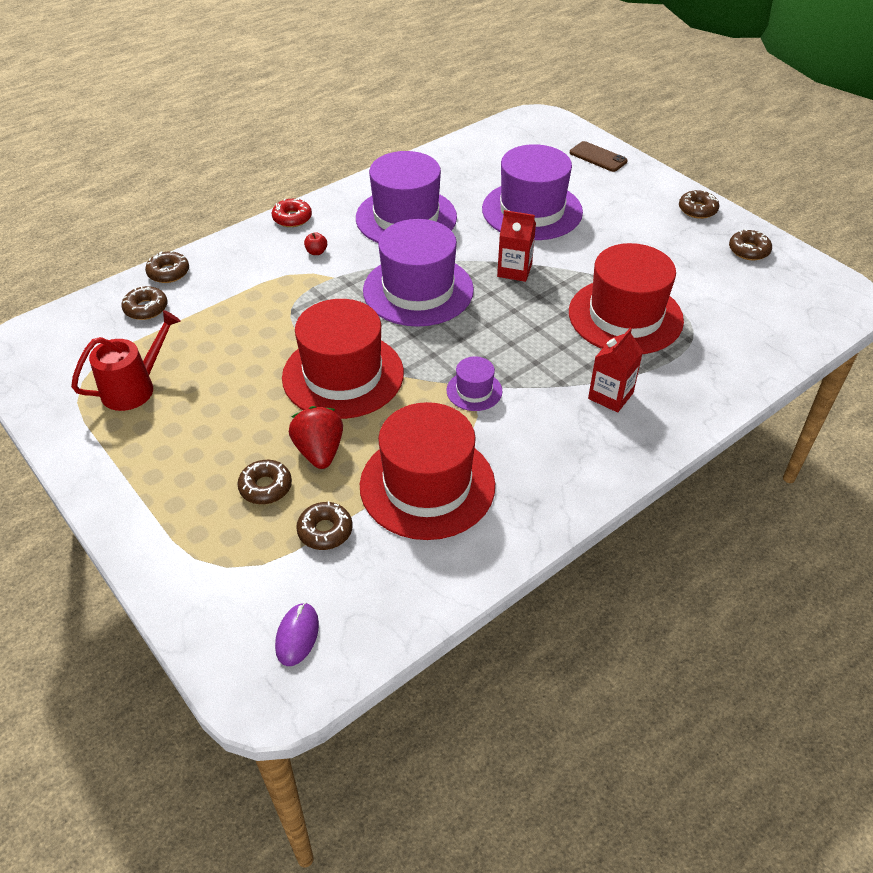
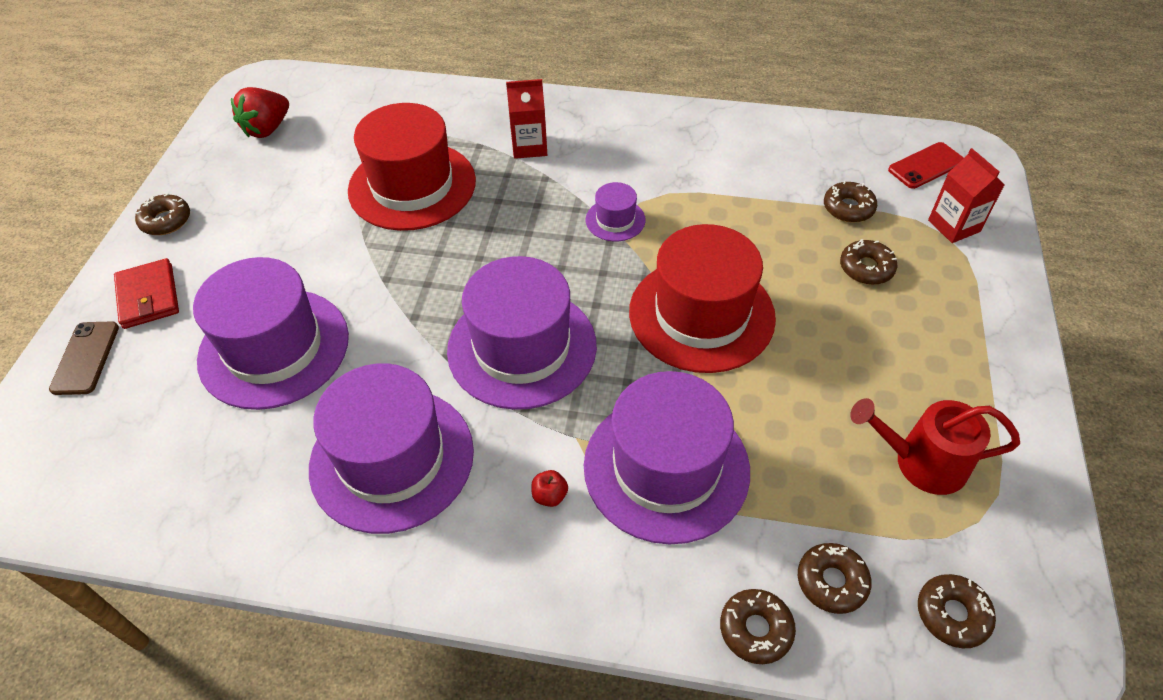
camera: 130 degrees left, 5 degrees up
(274, 296) = (666, 467): none -> purple hat
(292, 218) = (507, 590): red donut -> none
(297, 635) = (926, 166): purple mouse -> red phone
(319, 452) = (795, 264): red strawberry -> red strawberry (267, 129)
(427, 485) = (740, 185): red hat -> none
(514, 270) = (411, 294): red carton -> red carton (954, 226)
(627, 186) = (148, 296): none -> red wallet
(748, 250) = (224, 159): brown donut -> brown donut (952, 614)

